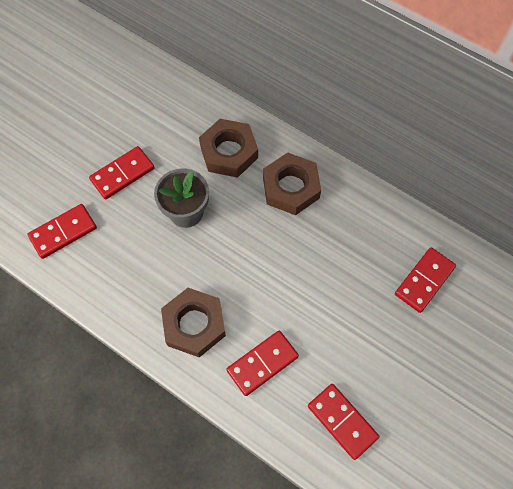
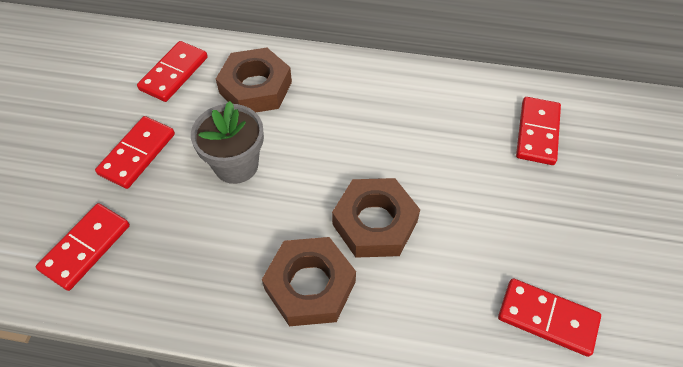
camera: 25 degrees left, 10 degrees down
(262, 363) = (417, 294): red domino -> red domino (174, 73)
(291, 188) = (344, 97): brown nut -> brown nut (375, 223)

